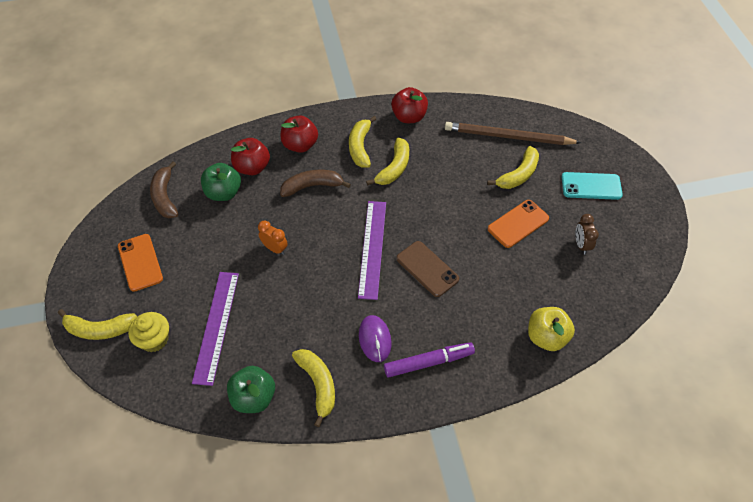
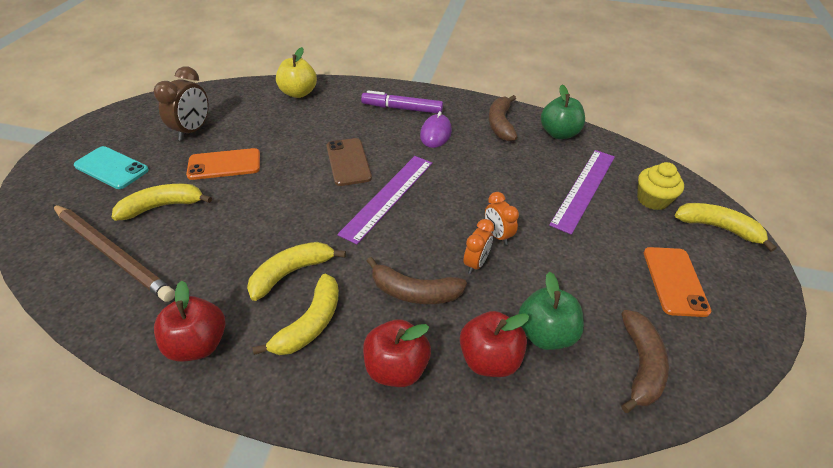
camera: 155 degrees left, 10 degrees down
(282, 220) = (475, 263): none -> orange clock
(318, 385) = (500, 124): yellow banana -> brown banana
(581, 245) = (193, 130): brown clock -> brown clock, size x1.58

